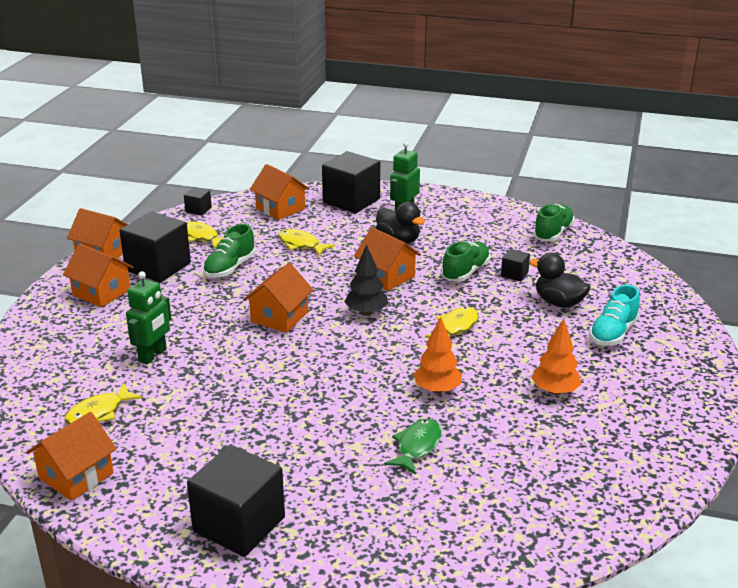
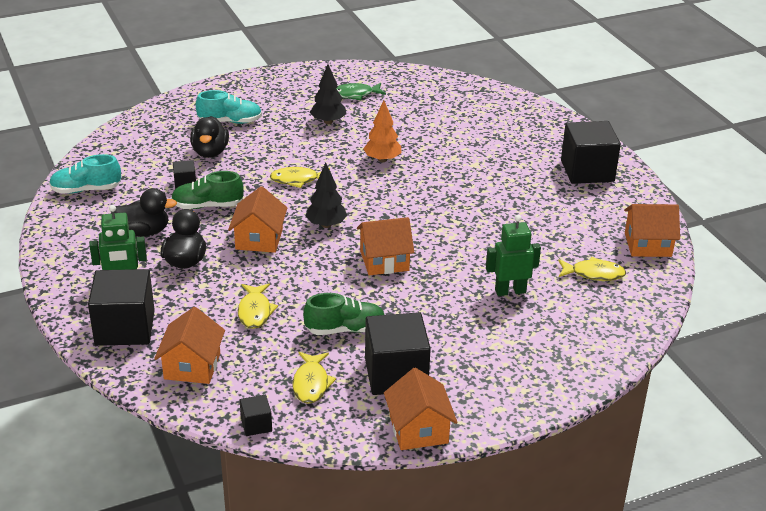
camera: 130 degrees left, 5 degrees up
(101, 292) = (476, 379): orange house -> none
(417, 446) = (446, 145): green fish -> green fish (355, 95)
(459, 237) = (144, 232): none -> black duck
(553, 233) = (86, 190): green shoe -> turquoise shoe
(555, 391) = (328, 122): orange tree -> black tree

